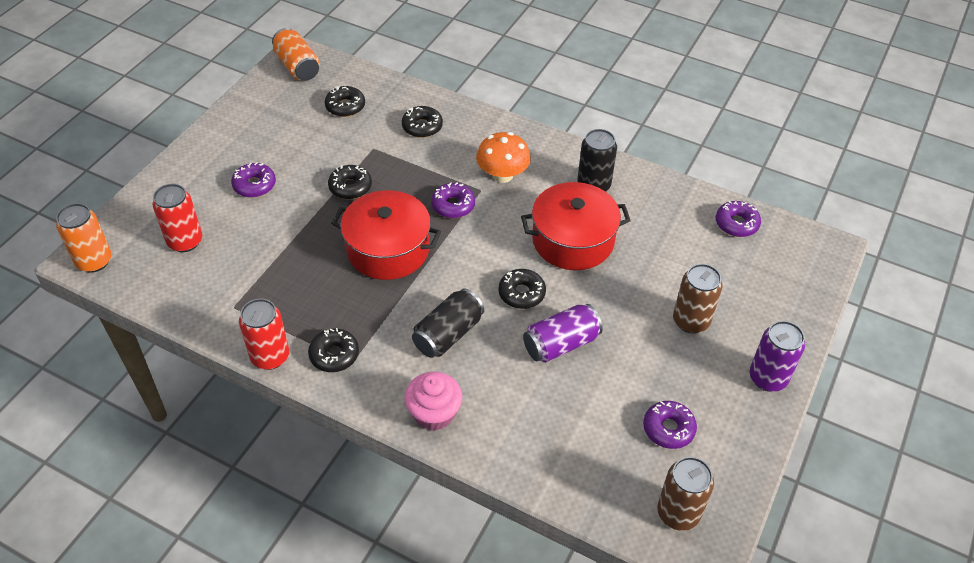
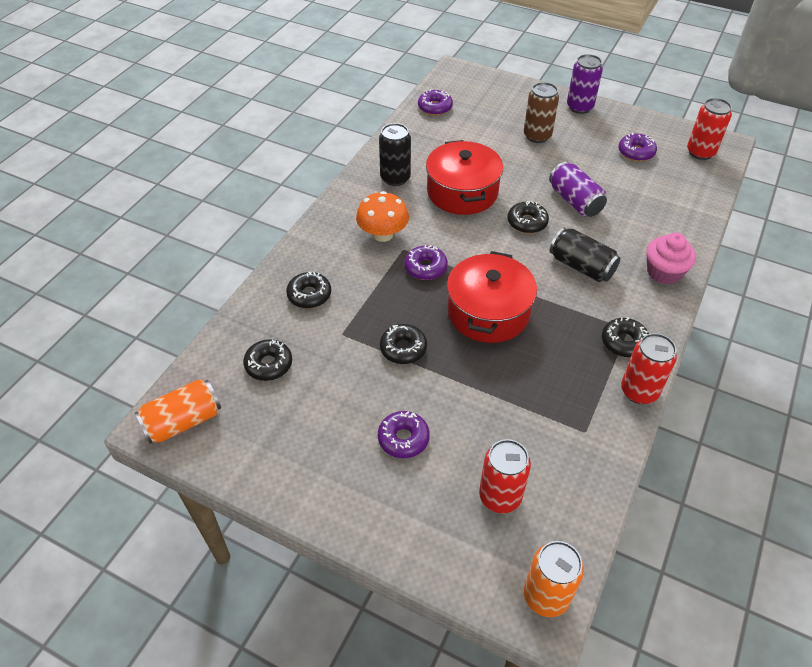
camera: 90 degrees left, 0 degrees up
(678, 513) = (700, 152): brown can -> red can

